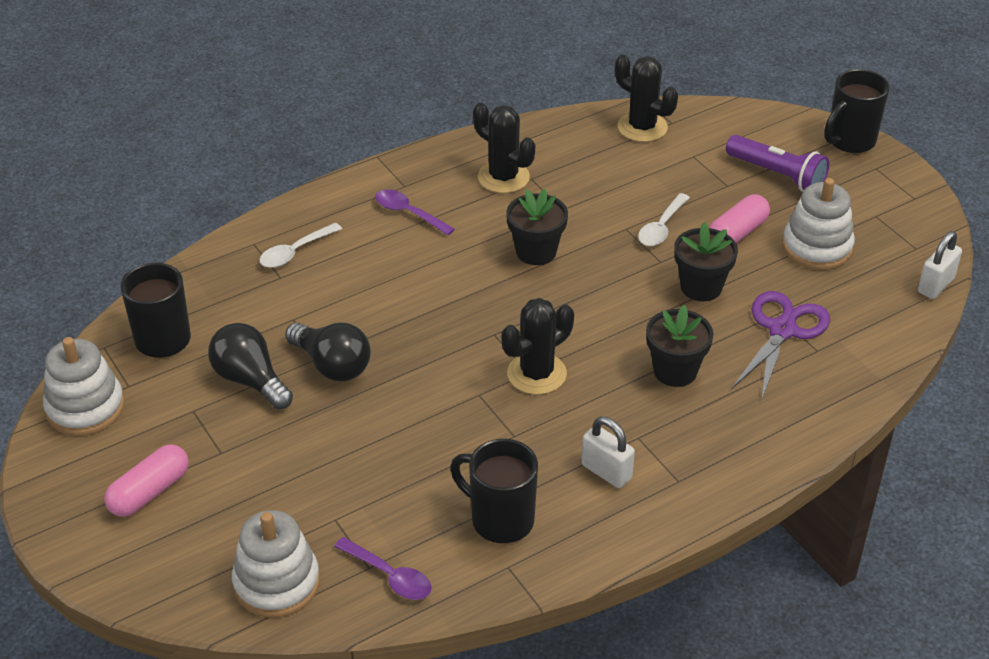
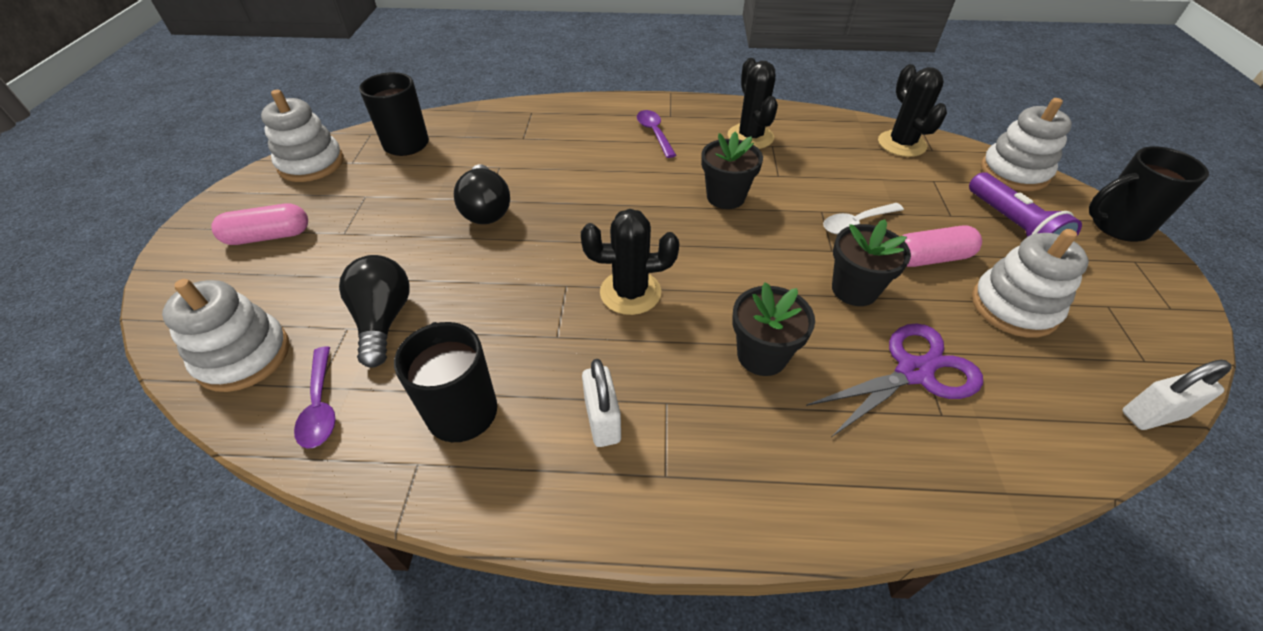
camera: 35 degrees right, 5 degrees up
(250, 380) = (423, 193): black light bulb -> black light bulb (383, 320)
(295, 252) = (550, 127): white spoon -> none
(750, 119) = (1014, 172): none -> white stacking toy

